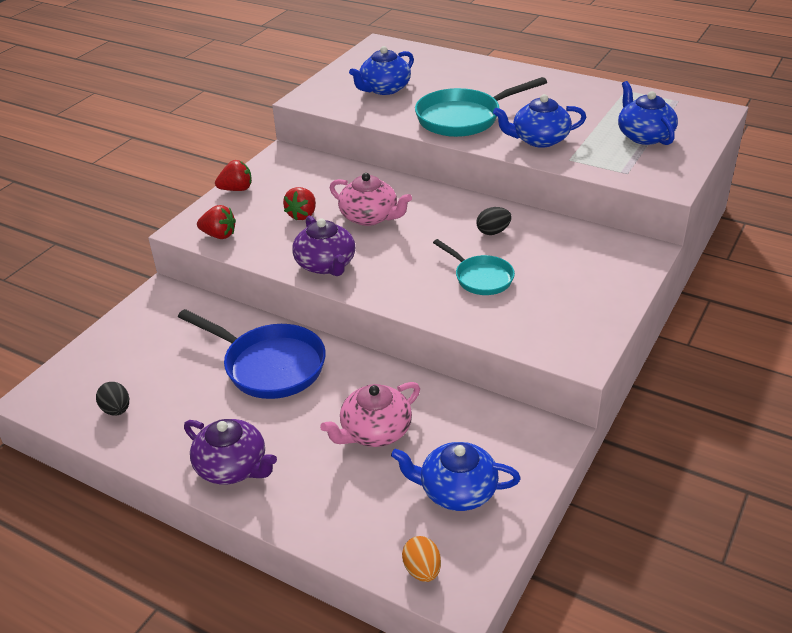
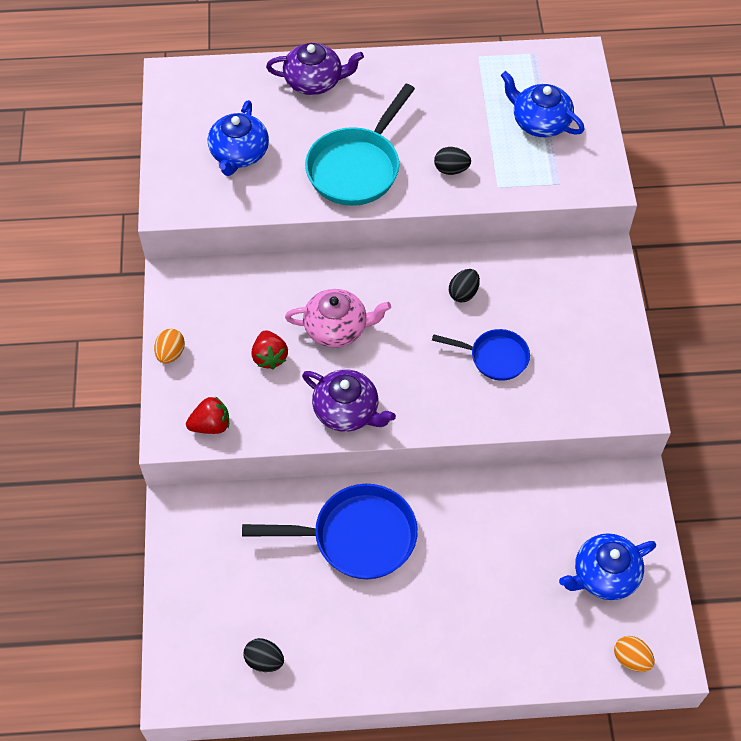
camera: 35 degrees left, 20 degrees up
(233, 467) = (417, 656): purple teapot -> purple teapot (314, 81)
(236, 189) = (171, 353): red strawberry -> orange egg
(375, 431) = (501, 555): pink teapot -> none
(481, 278) = (495, 357): turquoise pan -> blue pan
(539, 140) = (451, 169): blue teapot -> black egg

